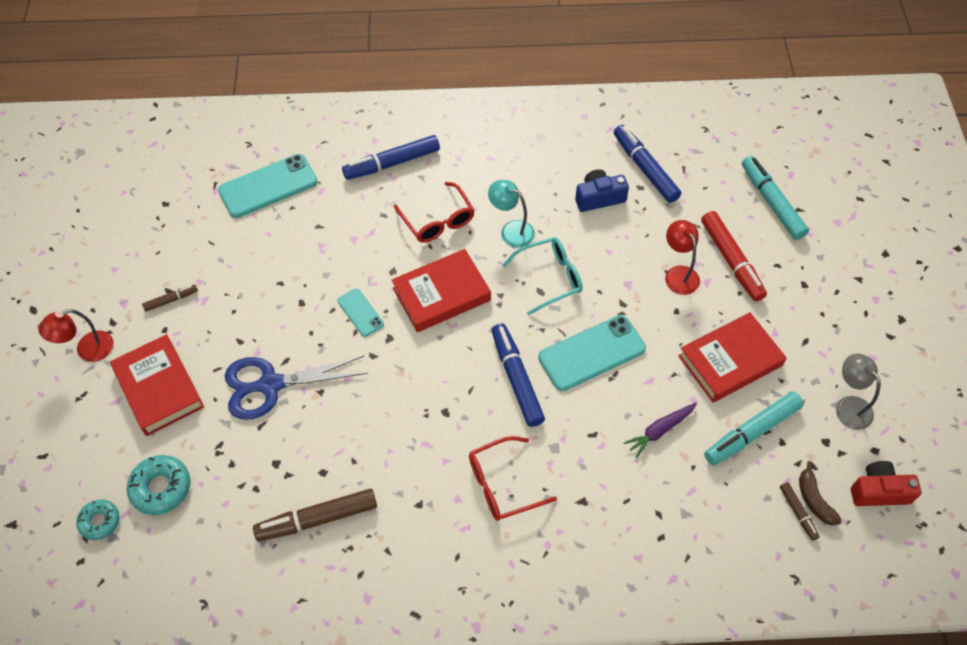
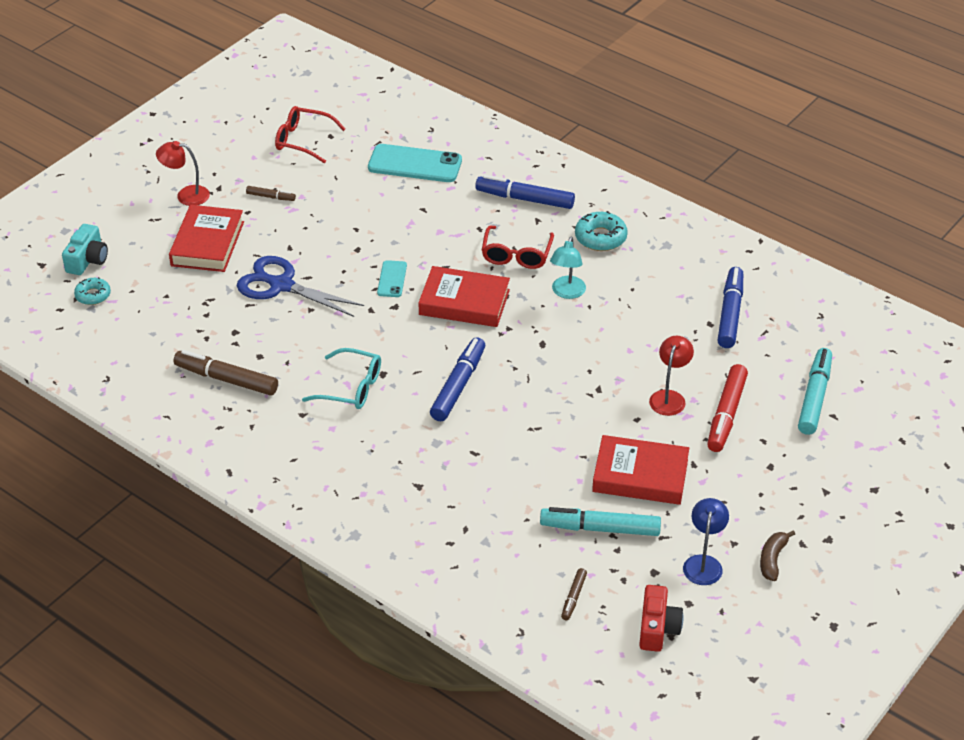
camera: 40 degrees right, 15 degrees down
(55, 486) = (87, 260): none -> turquoise camera
(161, 488) = (148, 300): turquoise donut -> turquoise donut (600, 237)
(502, 484) = (373, 440): red glasses -> red glasses (303, 140)
(511, 230) = (567, 293): turquoise lamp -> turquoise lamp turned 150 degrees counterclockwise
(550, 278) = (560, 340): turquoise glasses -> turquoise glasses (351, 388)
(592, 353) = (535, 404): turquoise phone -> none
(599, 198) = (665, 311): blue camera -> none
(660, 430) = (528, 482): purple carrot -> none
(814, 499) = (597, 598): brown banana -> brown banana (772, 559)
(849, 406) = (703, 563): grey lamp -> blue lamp
(879, 491) = (657, 628): red camera -> red camera turned 60 degrees clockwise

